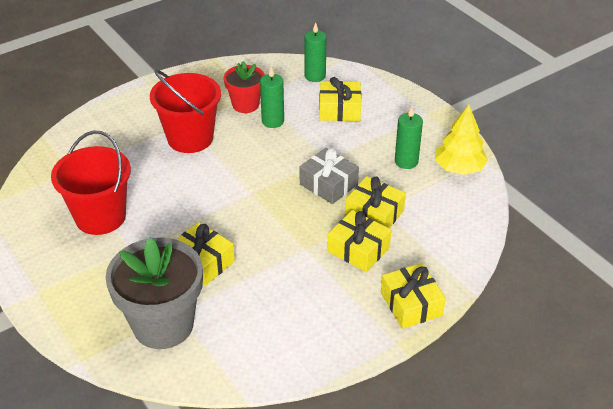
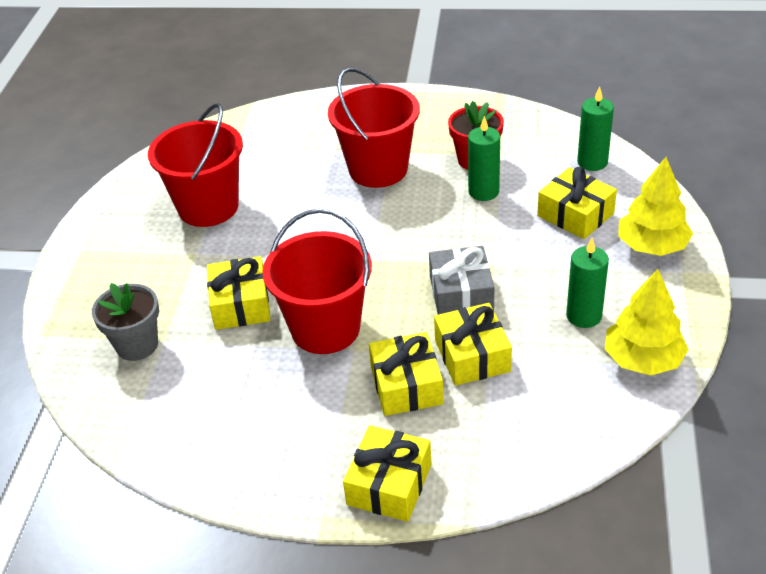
camera: 45 degrees right, 0 degrees up
(163, 325) = (137, 345): grey flower pot -> grey flower pot, size x0.57
(274, 246) = (325, 328): none -> red bucket
(398, 107) = (652, 246): none -> yellow tree

